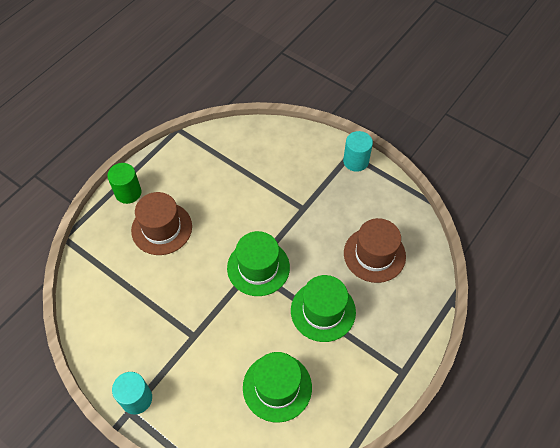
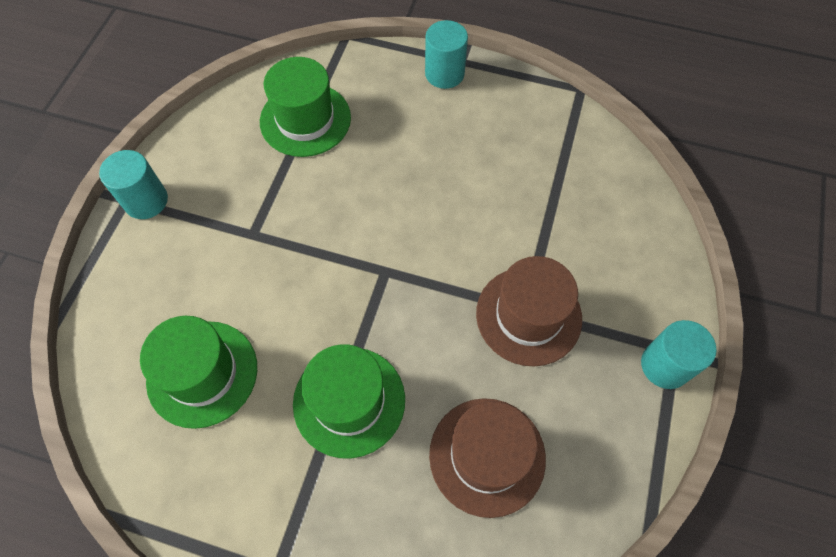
camera: 70 degrees right, 5 degrees up
(128, 192) = (444, 73): green cylinder -> turquoise cylinder
(161, 228) = (405, 133): brown hat -> brown hat (528, 315)
(258, 267) = (391, 279): green hat -> green hat (305, 119)

